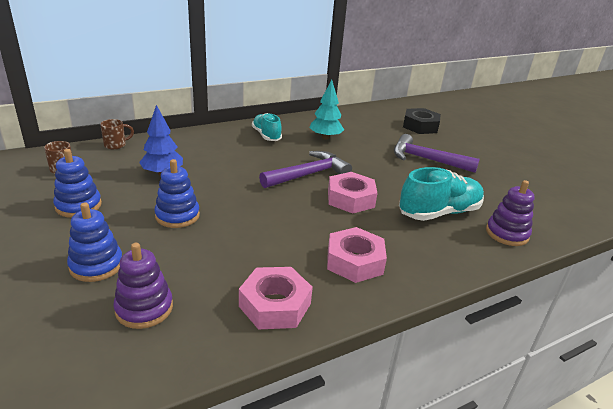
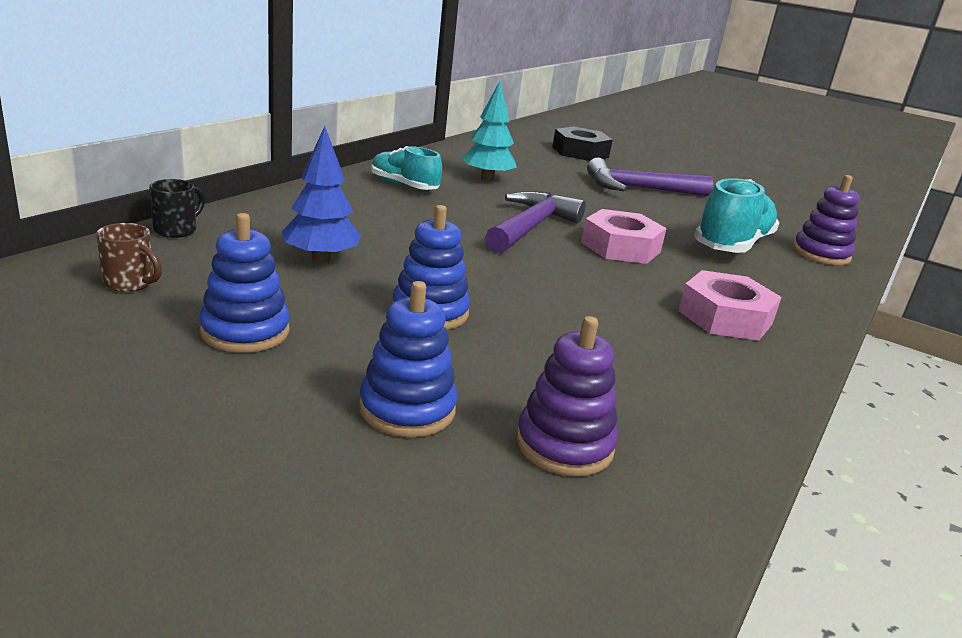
camera: 30 degrees left, 5 degrees down
(116, 145) = (176, 230): brown mug -> black mug
(275, 305) = (713, 390): pink nut -> none

